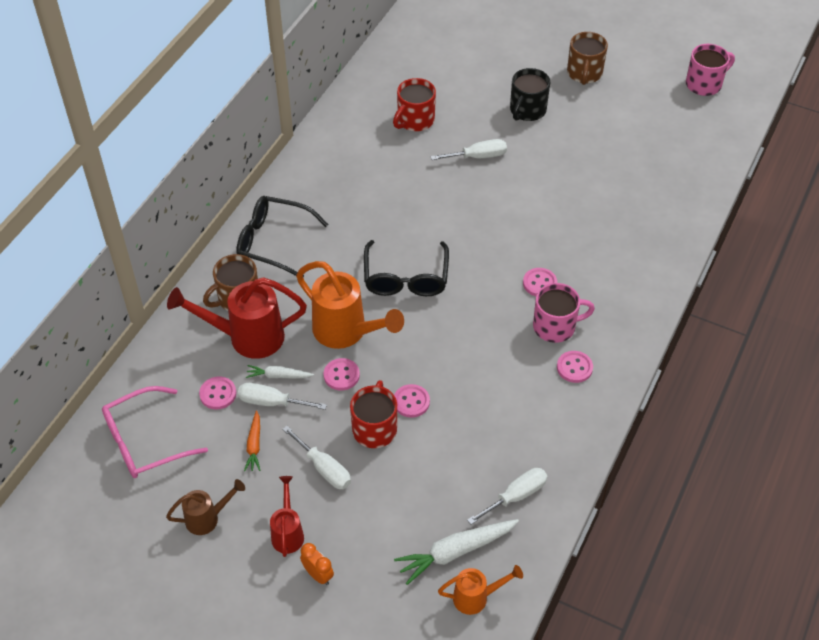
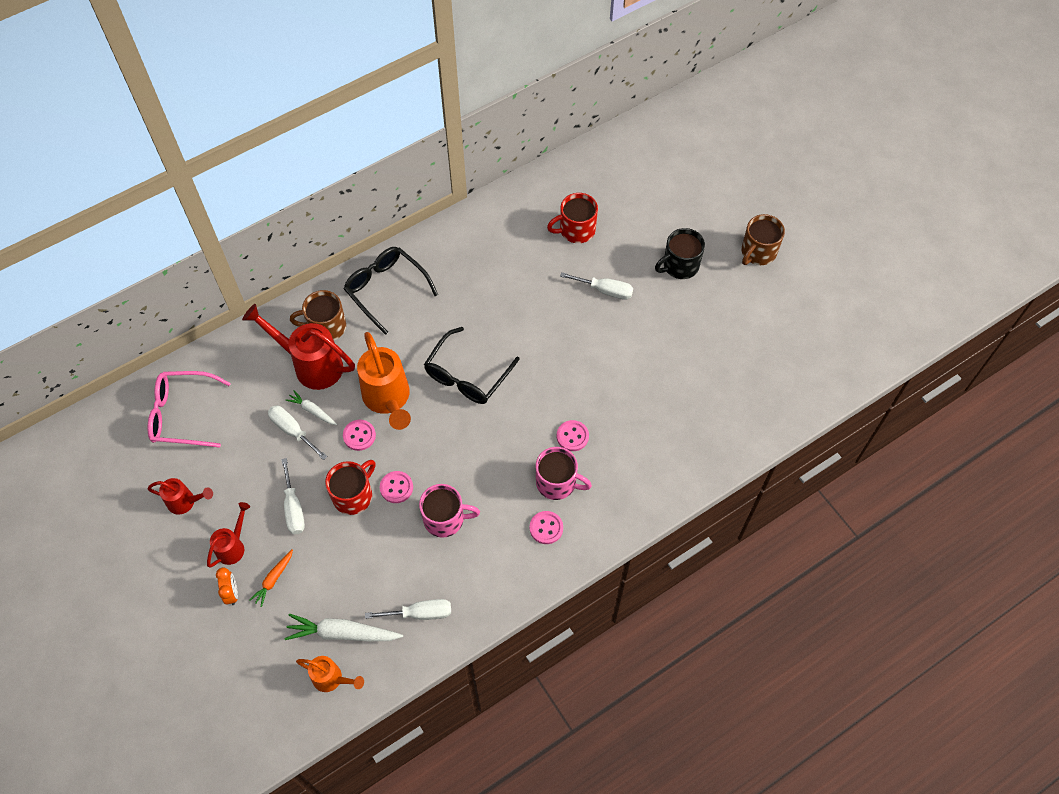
camera: 30 degrees right, 10 degrees up
(208, 518) = (186, 502): brown watering can -> red watering can
(218, 394) = (258, 402): pink button -> none
(254, 445) = (256, 460): orange carrot -> orange carrot (273, 579)
(704, 84) = (862, 314): pink mug -> pink mug (445, 519)

